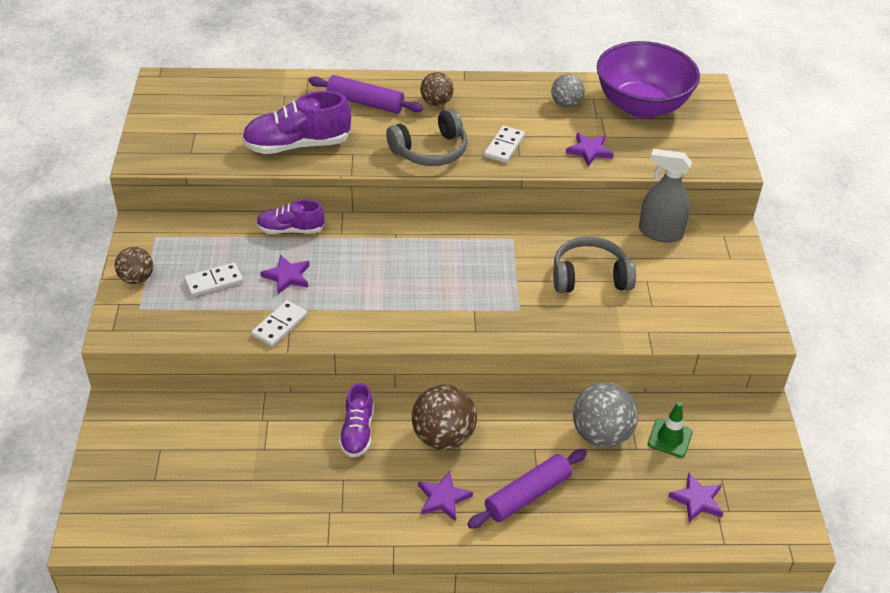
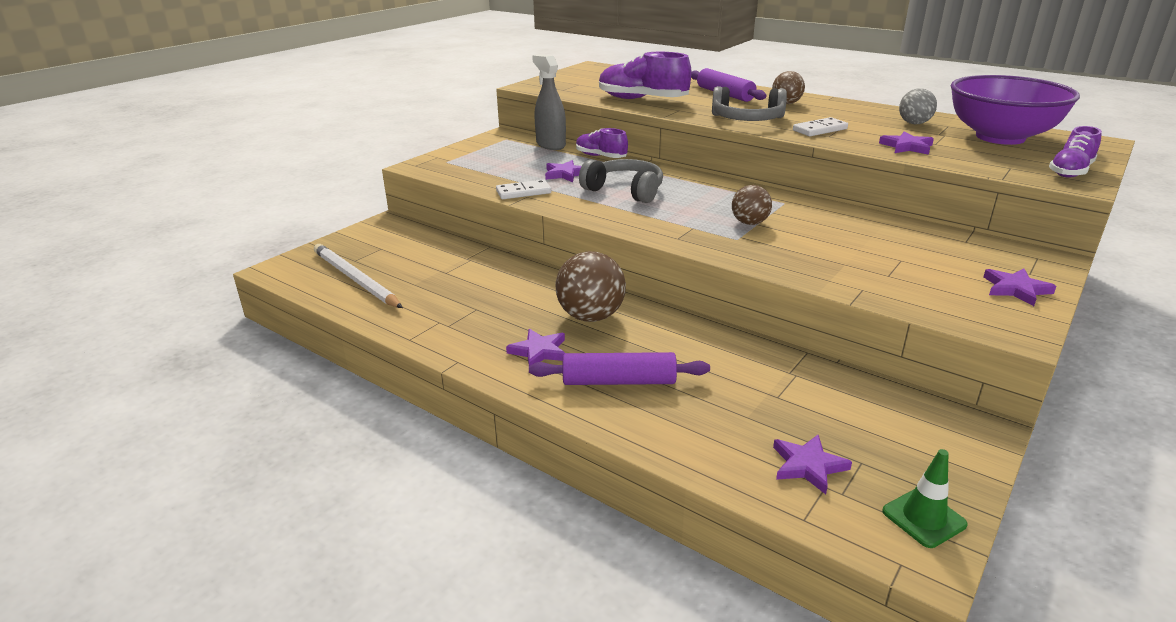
camera: 40 degrees right, 15 degrees down
(137, 278) = (465, 150): brown ball -> brown ball (749, 223)
(188, 504) = (355, 279): none -> white pencil
(214, 282) = (511, 164): white domino -> none
(357, 432) = (525, 288): purple shoe -> purple shoe (1070, 171)
(590, 277) = (837, 241): grey headphones -> grey headphones (625, 191)
(601, 434) = (748, 372): grey ball -> none
(660, 233) = (954, 237): grey spray bottle -> grey spray bottle (550, 145)
(670, 438) = (828, 404): green traffic cone -> green traffic cone (924, 518)
(733, 282) = (1016, 289): none -> purple star

